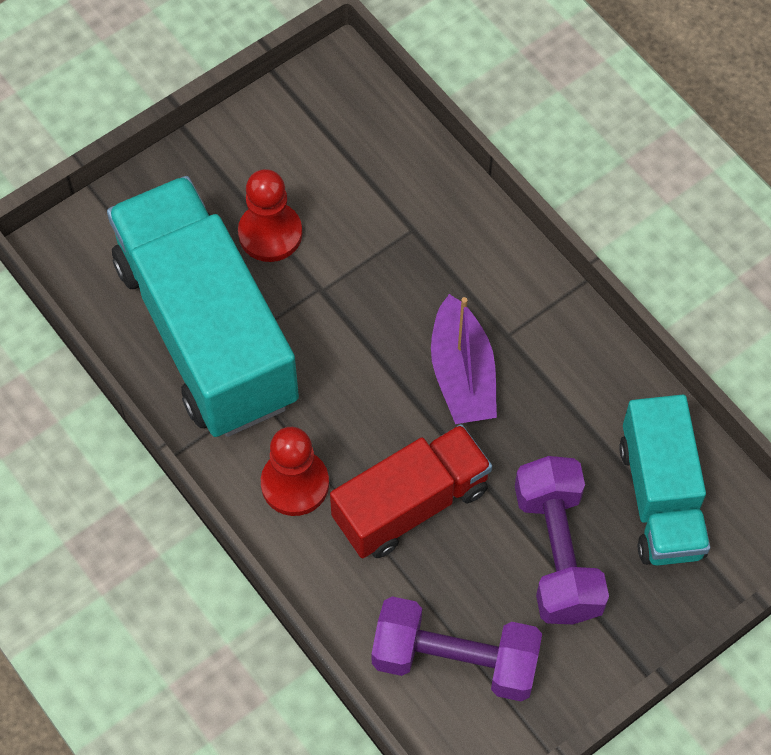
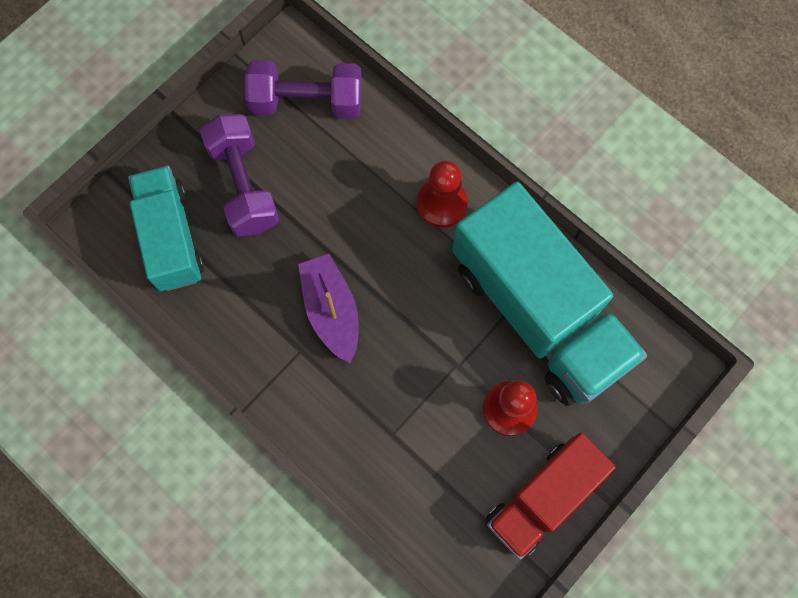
camera: 170 degrees right, 10 degrees up
(410, 504) = (354, 203): red truck -> red truck (543, 498)

